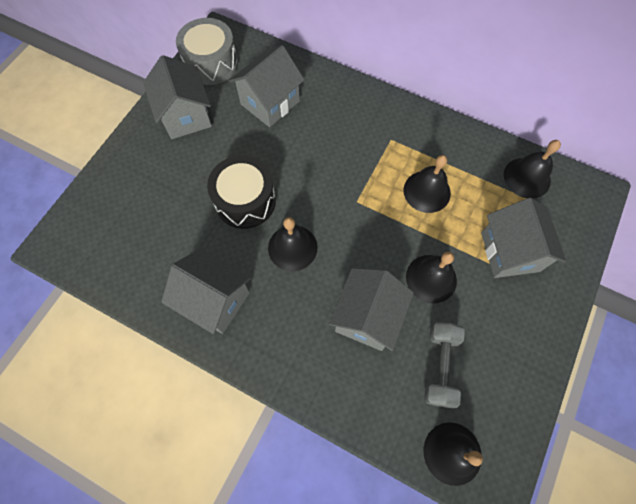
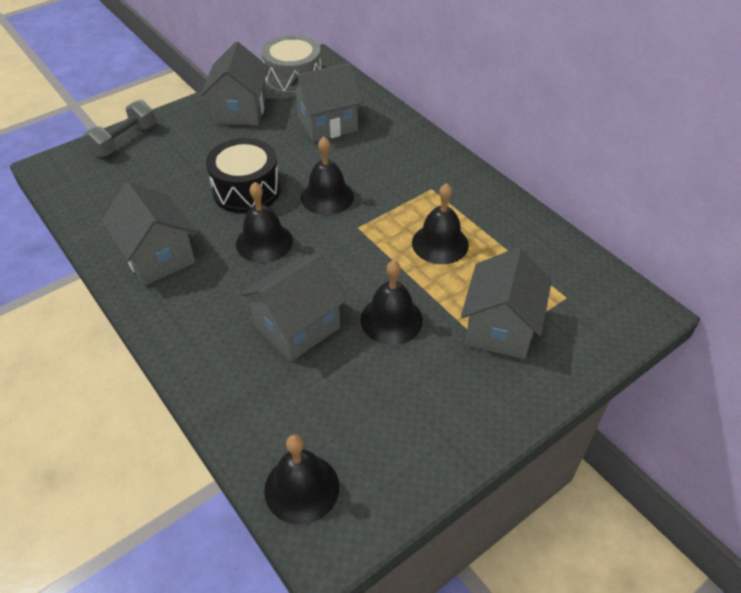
camera: 25 degrees right, 20 degrees down
(440, 366) = (345, 401): grey dumbbell -> grey dumbbell (124, 141)
(527, 177) = (566, 269): black bell -> black bell (327, 196)

